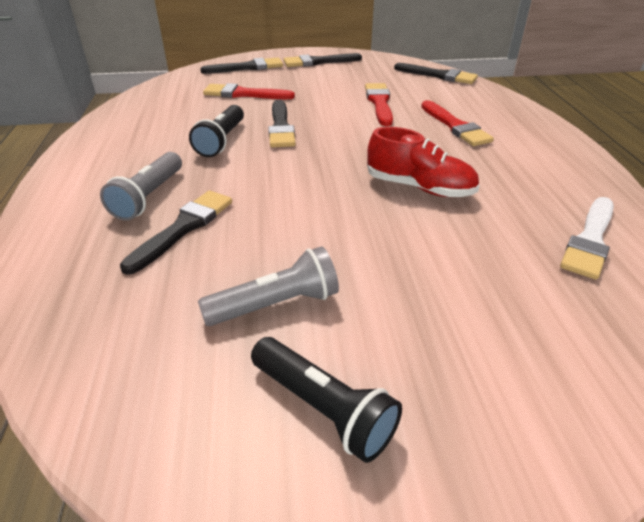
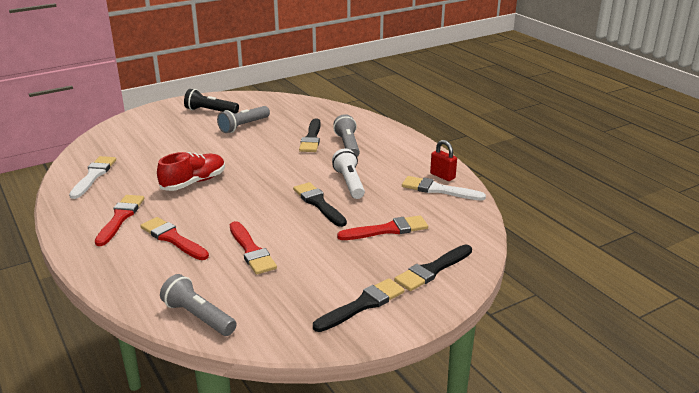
camera: 155 degrees right, 10 degrees down
(112, 126) = (442, 176): none -> red padlock
(143, 114) = (438, 190): none -> white brush
(221, 141) = (349, 183): black flashlight -> white flashlight
(419, 187) = (193, 182): red shoe -> red shoe turned 135 degrees clockwise
(438, 75) = (198, 317): black brush -> grey flashlight
(521, 159) = (120, 218): none -> red brush

